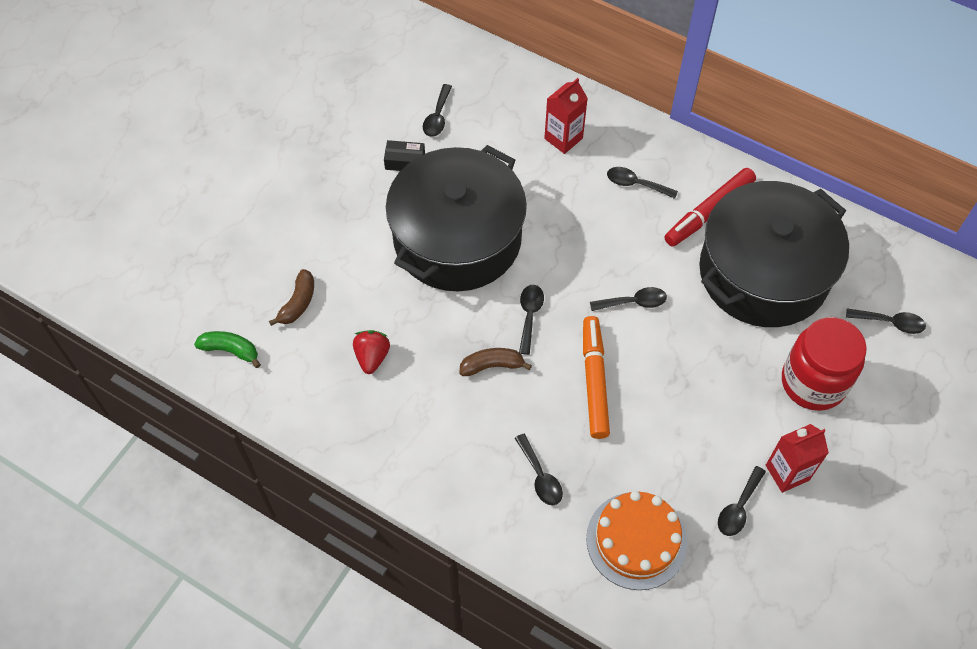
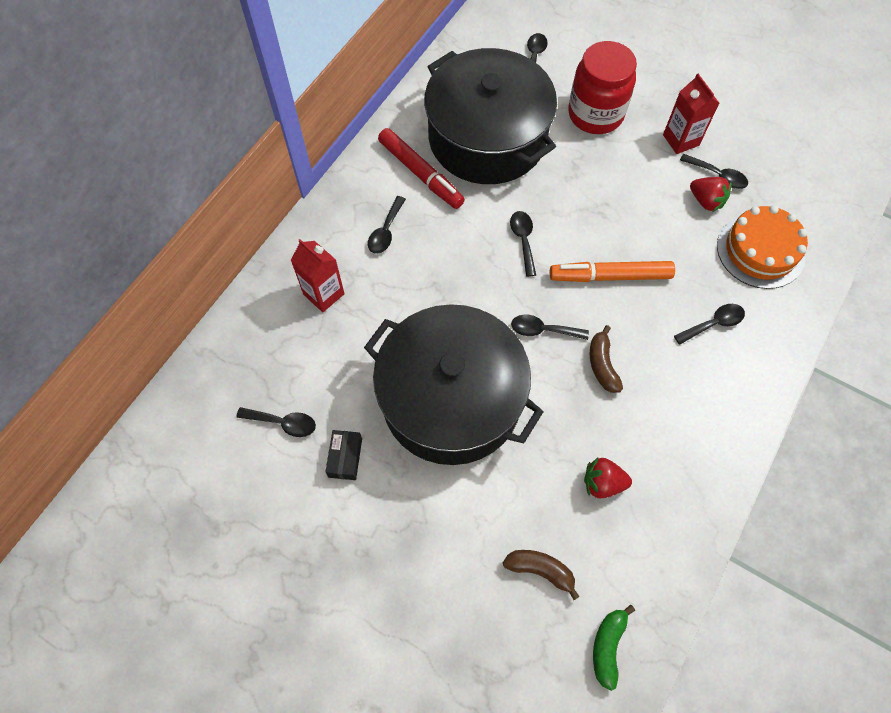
camera: 90 degrees left, 5 degrees up
(700, 490) = (706, 201): none -> red strawberry

